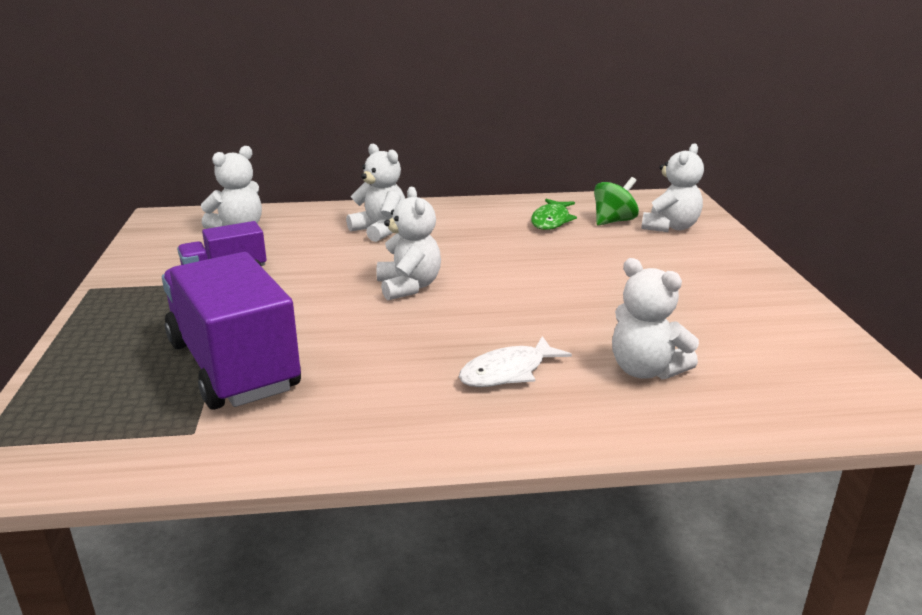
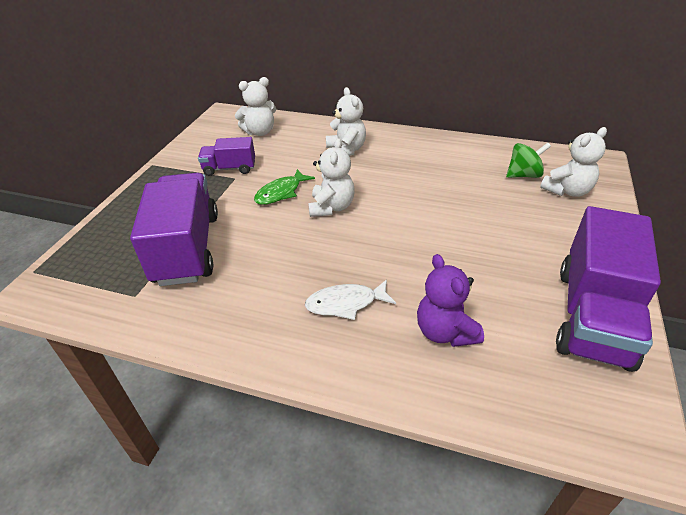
camera: 25 degrees right, 15 degrees up
(551, 221) = (474, 165): green fish -> green fish (281, 193)
(645, 370) = (445, 332): white teddy bear -> purple teddy bear
(781, 322) = (592, 316): none -> purple truck

